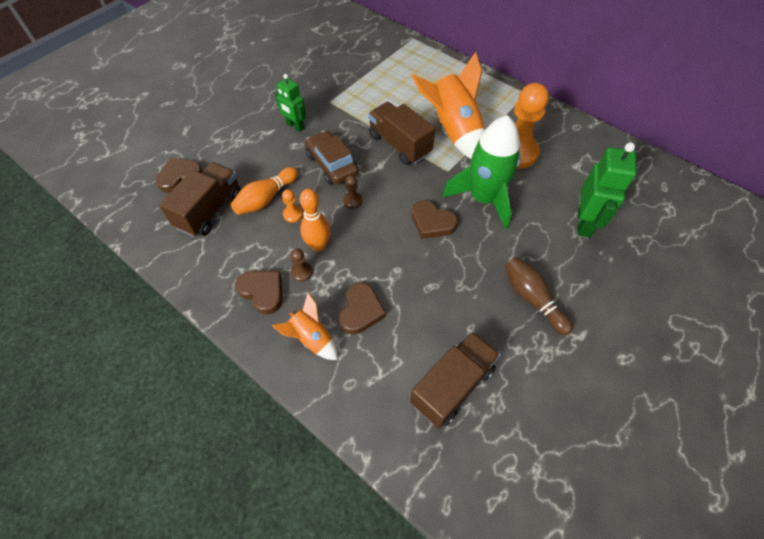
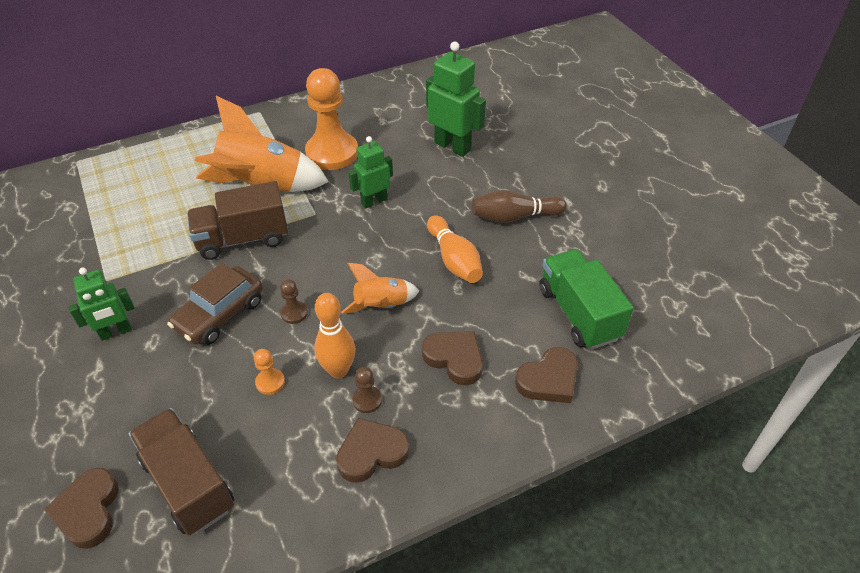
camera: 65 degrees left, 10 degrees down
(266, 198) = (220, 405): orange bowling pin -> orange bowling pin (454, 259)
(311, 338) = (466, 419): orange rocket -> orange rocket (381, 306)
(332, 164) = (220, 314): brown car -> brown car turned 45 degrees counterclockwise
(432, 223) = (377, 254): brown heart -> brown heart (549, 379)
(452, 386) = (579, 313): brown truck -> green truck
(483, 198) = (374, 201): green rocket -> green robot

